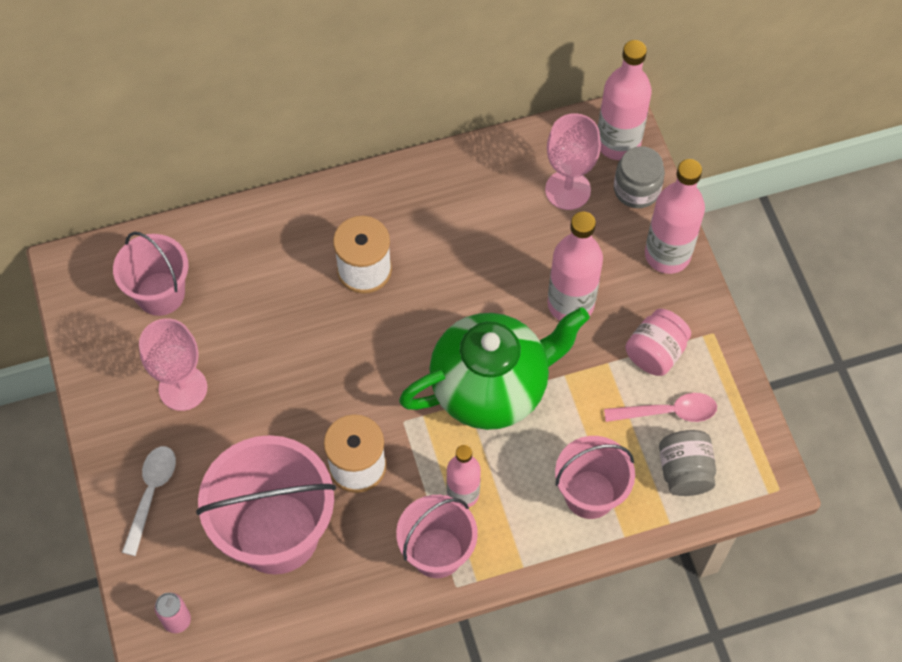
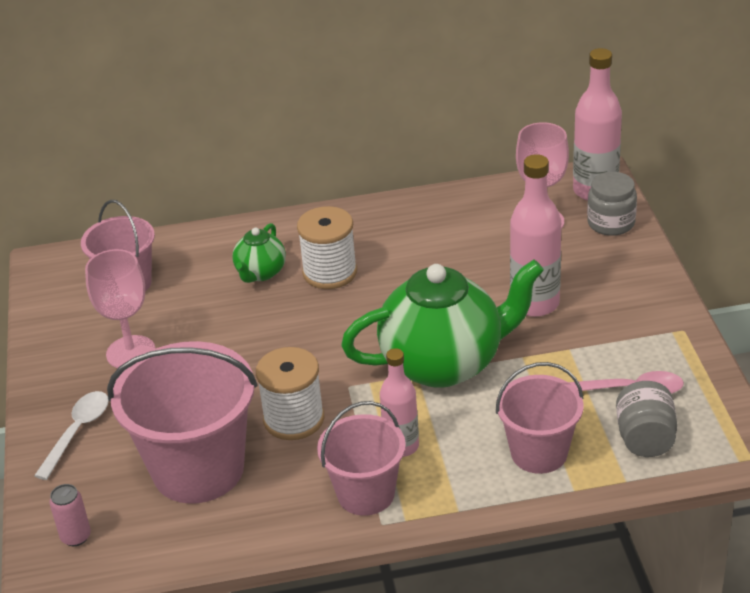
camera: 10 degrees right, 25 degrees down
(294, 273) = (260, 273): none -> green teapot
(655, 352) = (620, 343): pink jar -> none
(667, 255) = (638, 270): pink bottle -> none

